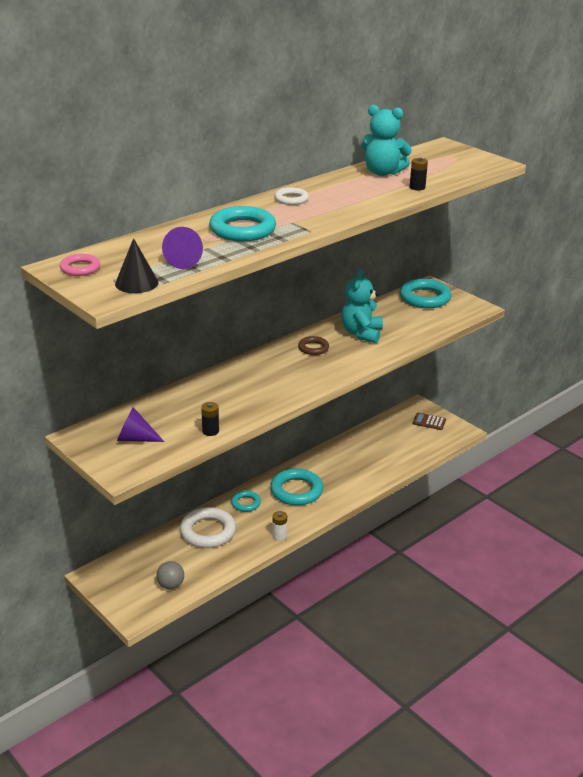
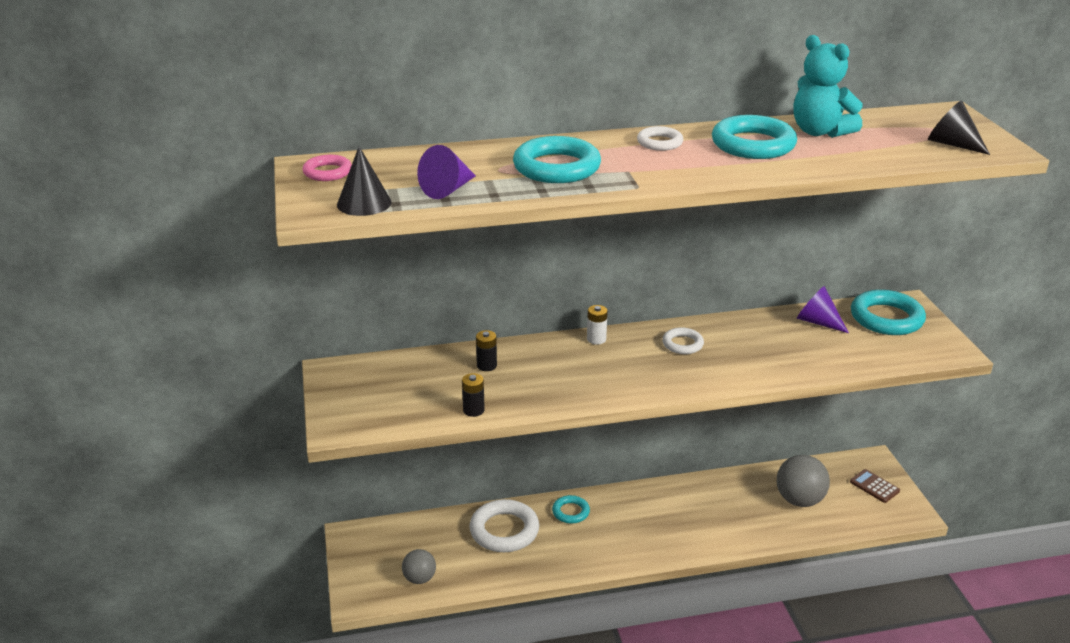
camera: 30 degrees right, 0 degrees up
(135, 439) = (386, 392): purple cone -> purple cone (817, 322)
(279, 535) = (581, 566): white battery -> white battery (596, 339)
(296, 491) = (640, 518): turquoise ring -> turquoise ring (753, 144)
(313, 348) = (682, 344): brown ring -> white ring
(361, 333) = (760, 342): turquoise teddy bear -> none
(390, 445) = (799, 500): none -> grey ball
(417, 187) = (846, 160): black battery -> black battery (486, 365)
(466, 165) = (952, 144): none -> black cone

